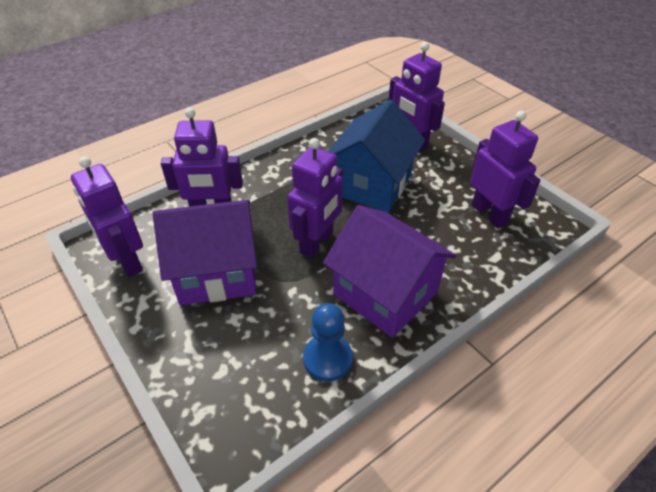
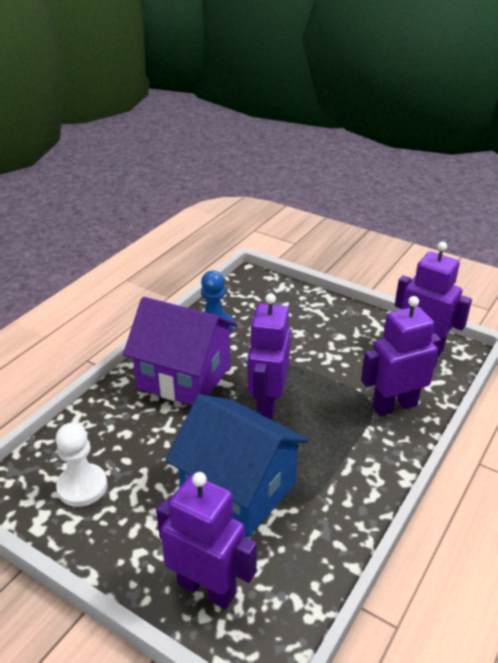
camera: 160 degrees right, 10 degrees down
(217, 272) = (340, 357): purple house -> none
(371, 184) = (238, 489): blue house -> blue house turned 60 degrees counterclockwise
(489, 214) = (82, 486): purple robot -> white pawn

